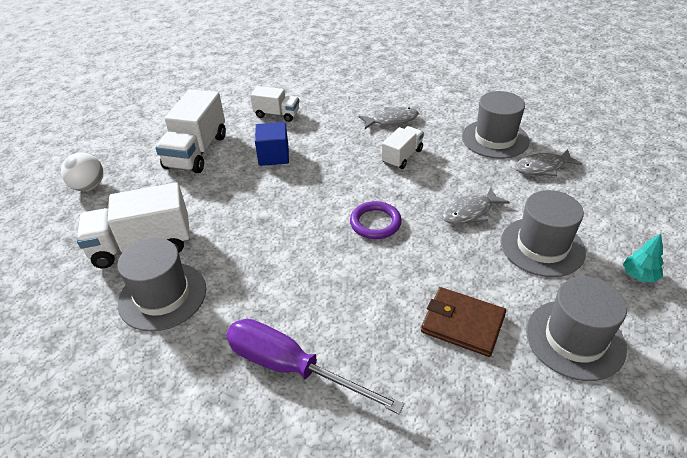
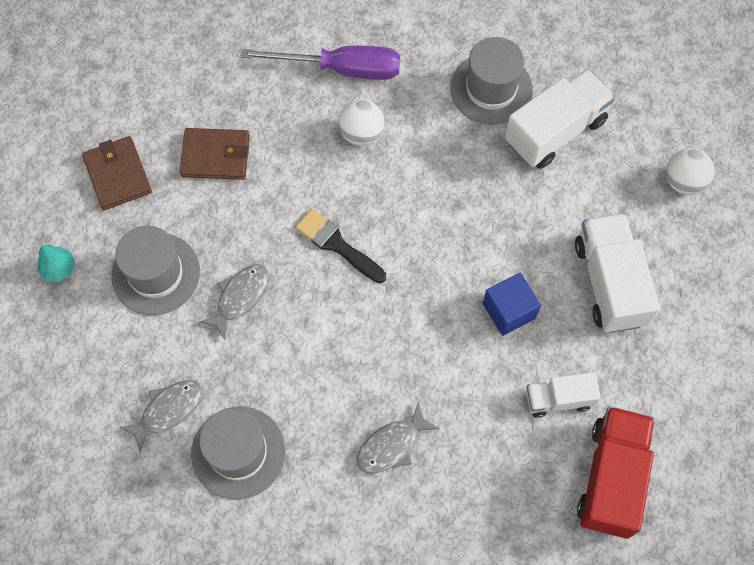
camera: 155 degrees right, 25 degrees up
(274, 84) = (611, 478): none -> red truck
(307, 297) = (361, 133): none -> white ball
(375, 223) = (337, 245): purple ring -> black brush
(402, 156) = (348, 368): white truck -> none
(575, 339) = (118, 175): grey hat -> brown wallet

